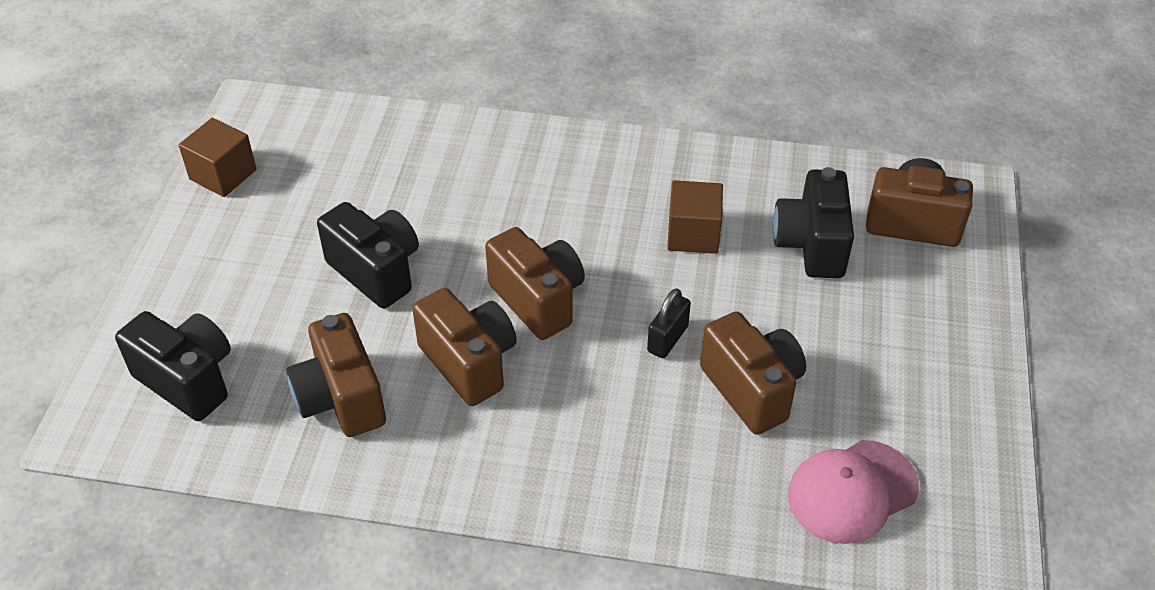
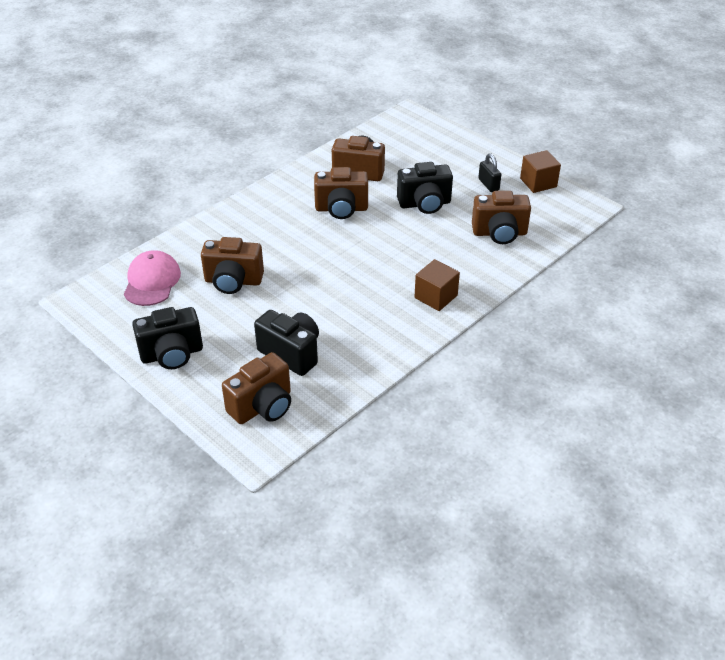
camera: 125 degrees right, 5 degrees down
(188, 380) = (410, 140): black camera -> black camera (172, 354)
(538, 300) = (356, 243): brown camera -> brown camera (499, 233)
(667, 339) = (289, 270): black padlock -> black padlock (488, 184)
(693, 234) = (345, 313): brown cube -> brown cube (436, 296)

